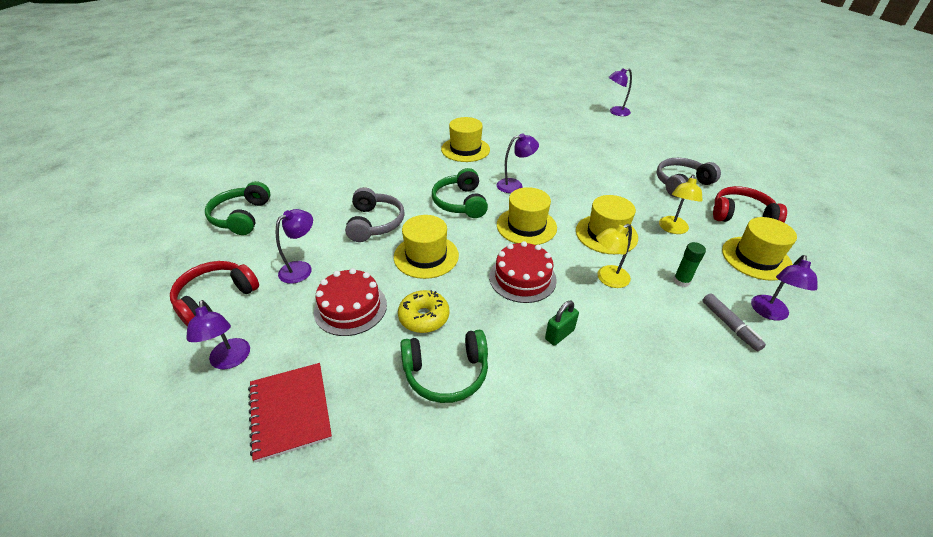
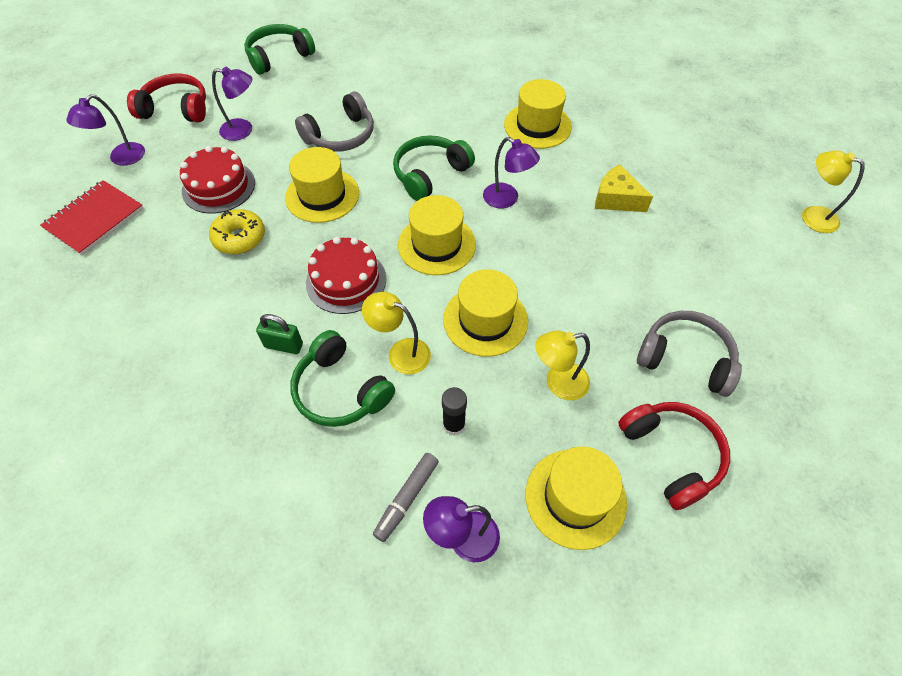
camera: 55 degrees right, 15 degrees up
(446, 373) = (184, 287): green headphones -> green headphones (340, 390)
(552, 152) = (616, 199): none -> yellow cheese
(615, 112) = (812, 216): purple lamp -> yellow lamp
(681, 281) = (454, 425): green glue stick -> black glue stick

